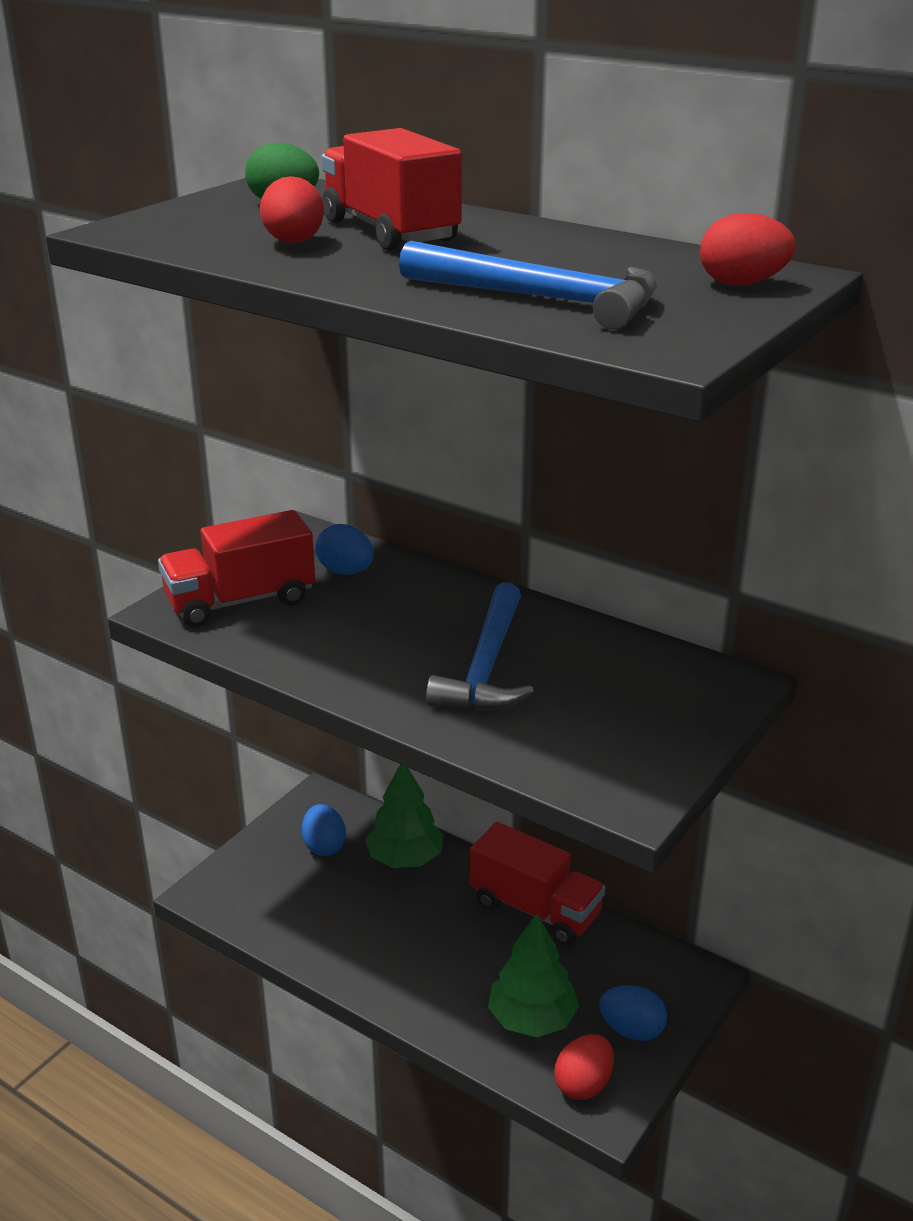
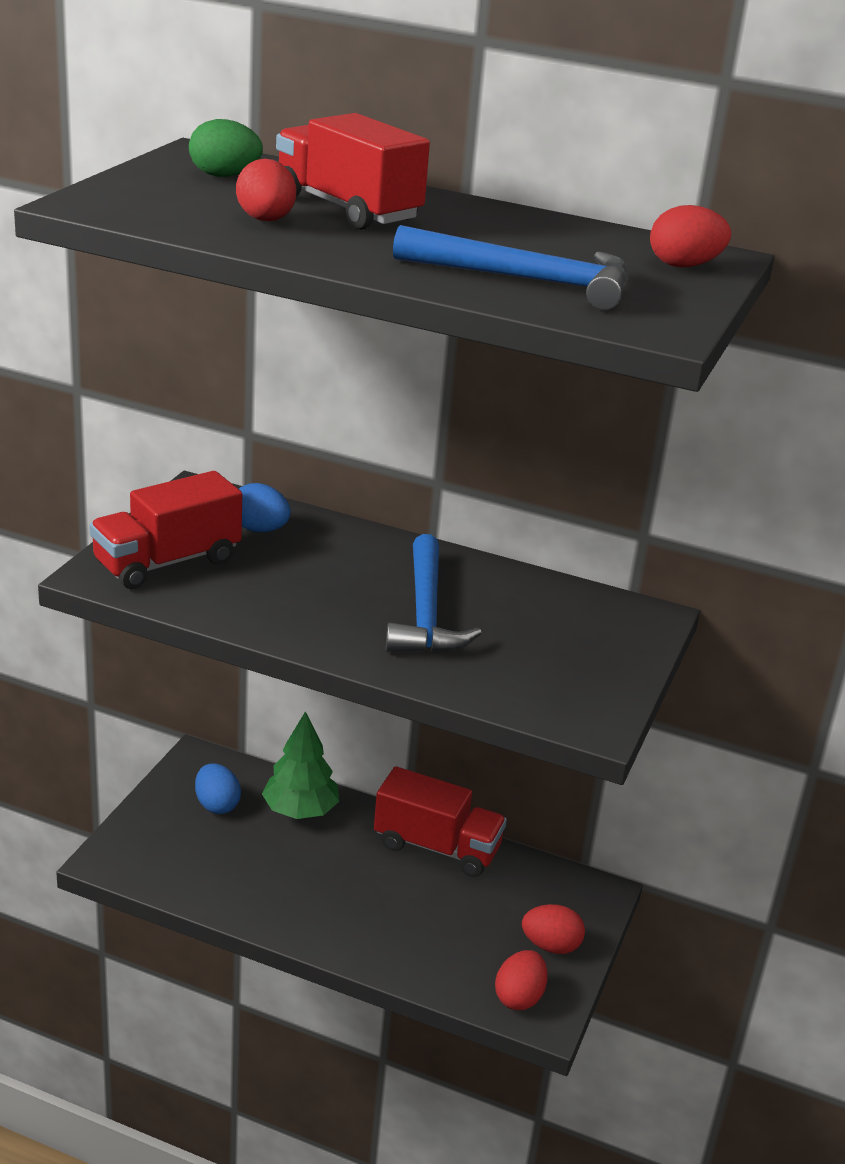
camera: 15 degrees left, 0 degrees up
(532, 1019) = (459, 945): green tree -> none
(631, 1030) = (551, 946): blue egg -> red egg

